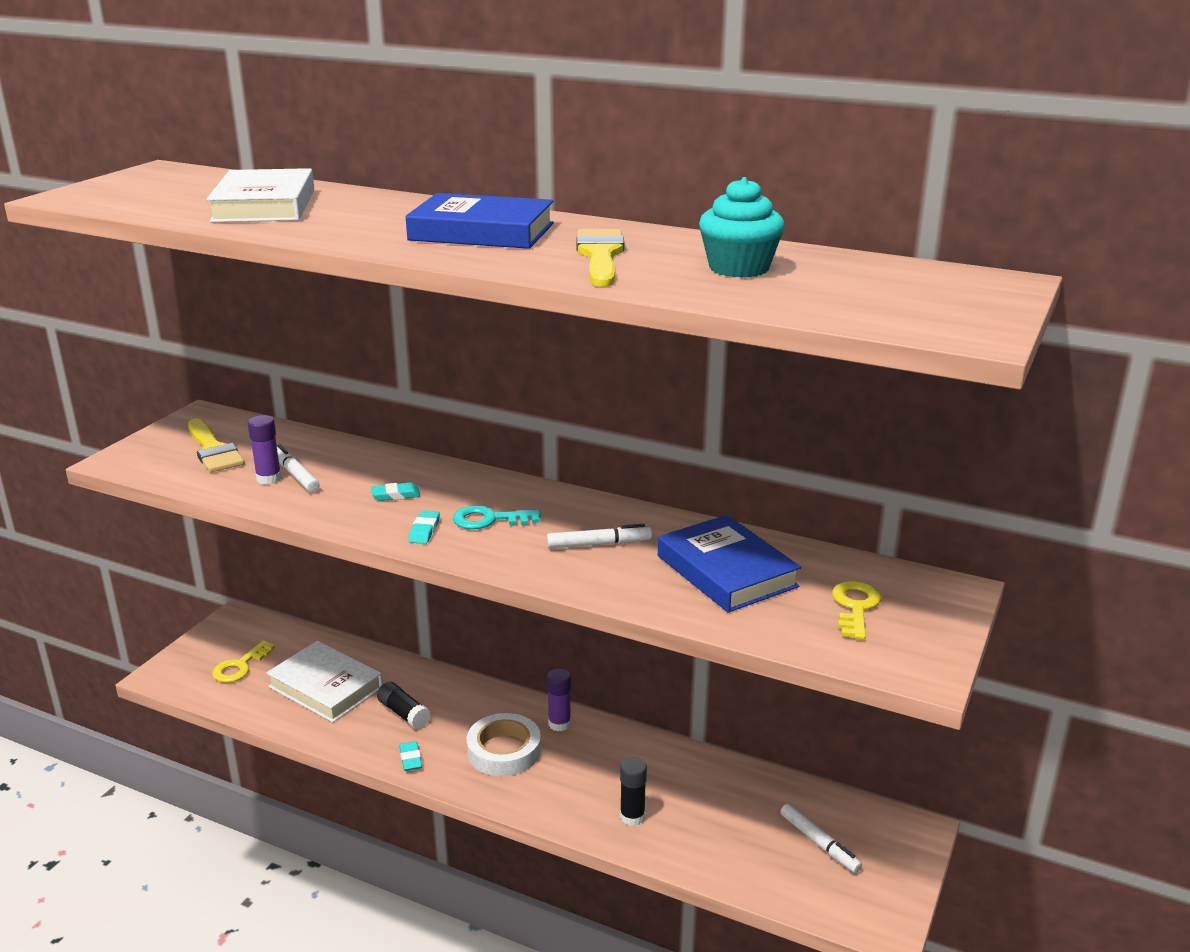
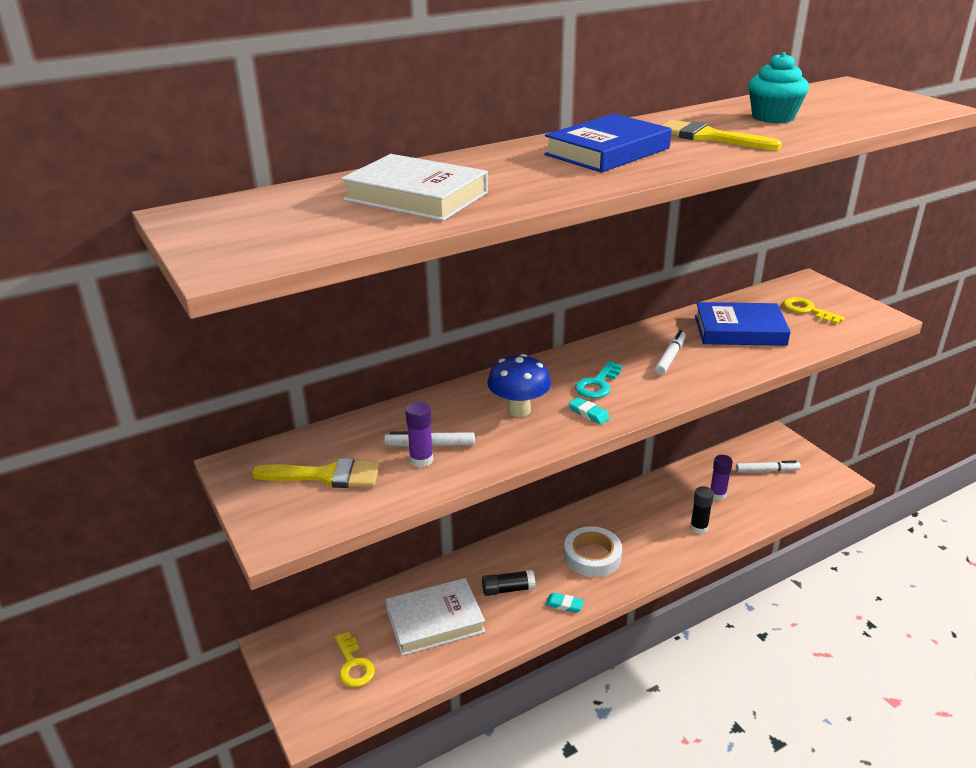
camera: 55 degrees left, 5 degrees up
(395, 495) = (519, 410): turquoise eraser -> blue mushroom
(559, 724) = (584, 520): purple glue stick -> purple glue stick (717, 495)

